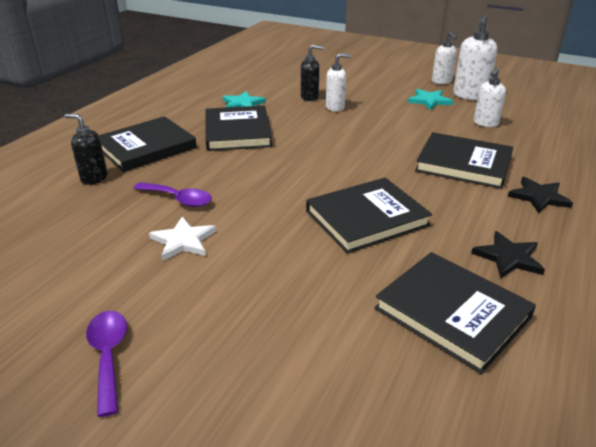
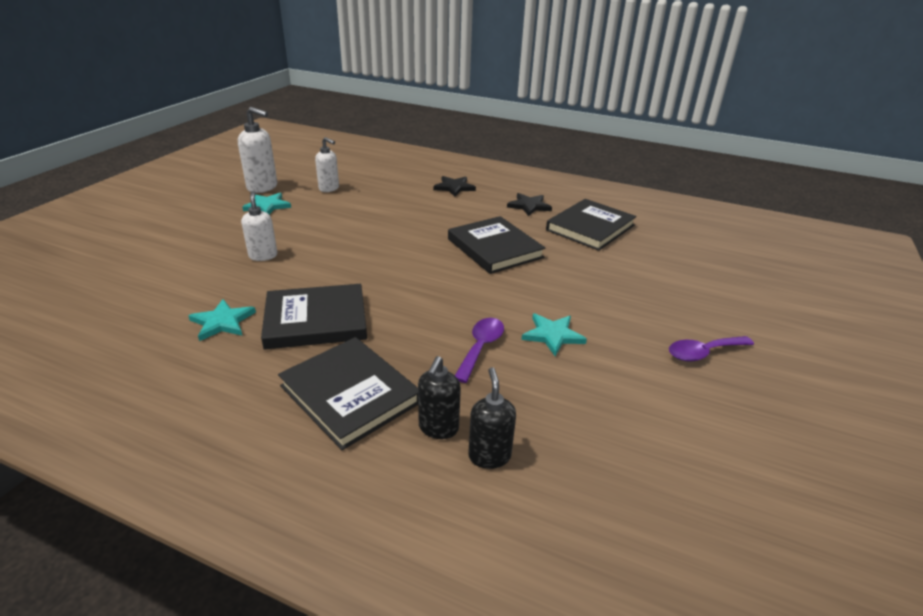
camera: 95 degrees left, 0 degrees up
(183, 241) = (552, 335): white star -> turquoise star
(310, 97) = (222, 271): black soap dispenser -> black soap dispenser (489, 456)
(441, 81) = (216, 195): white soap dispenser -> none
(463, 164) = (405, 205): black book -> none

